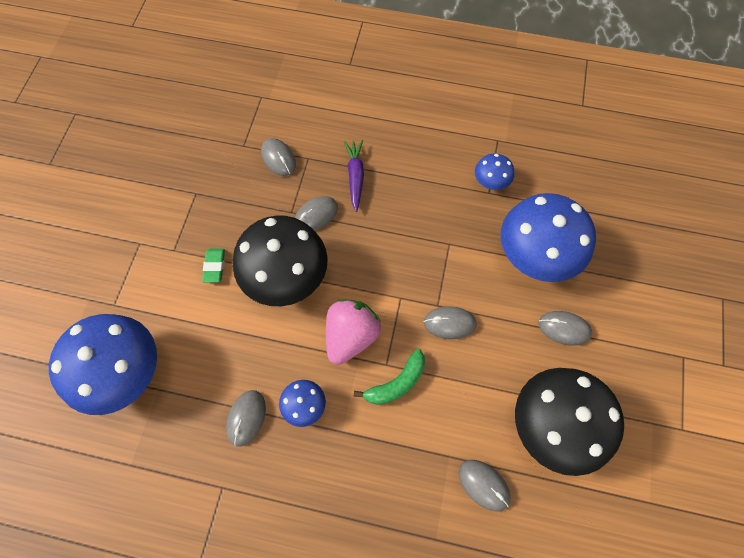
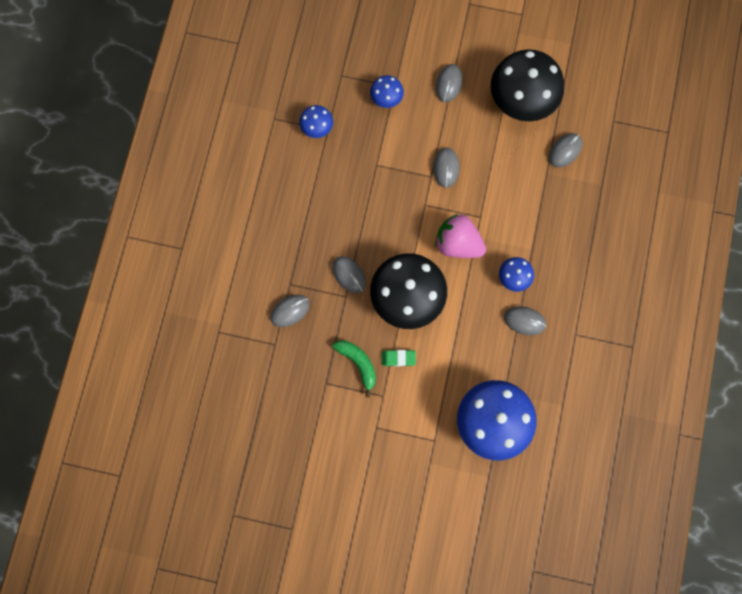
camera: 90 degrees left, 10 degrees up
(355, 176) = (310, 242): purple carrot -> none
(396, 383) = (494, 209): green banana -> green banana (358, 363)
(535, 255) = (386, 98): blue mushroom -> blue mushroom, size x0.47

